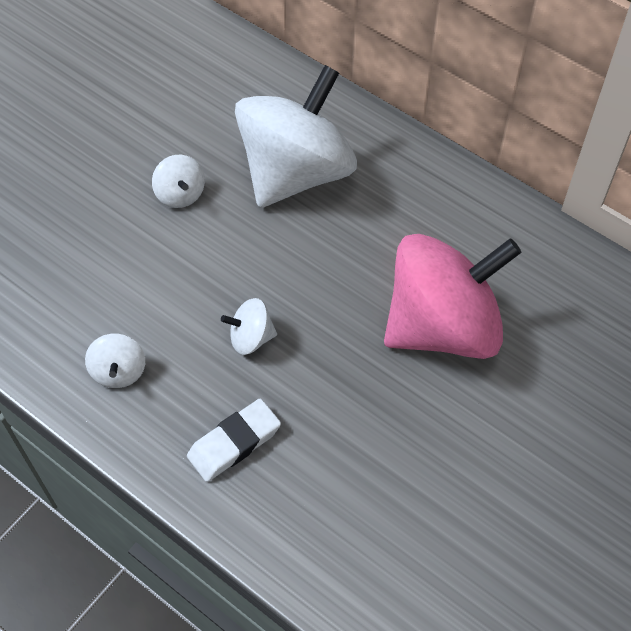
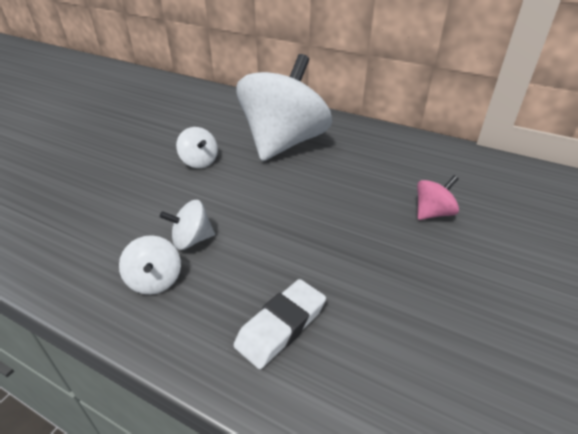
camera: 10 degrees left, 20 degrees down
(251, 337) = (276, 240): white spinning top -> white spinning top (192, 240)
(442, 325) = (433, 213): pink spinning top -> pink spinning top, size x0.40

